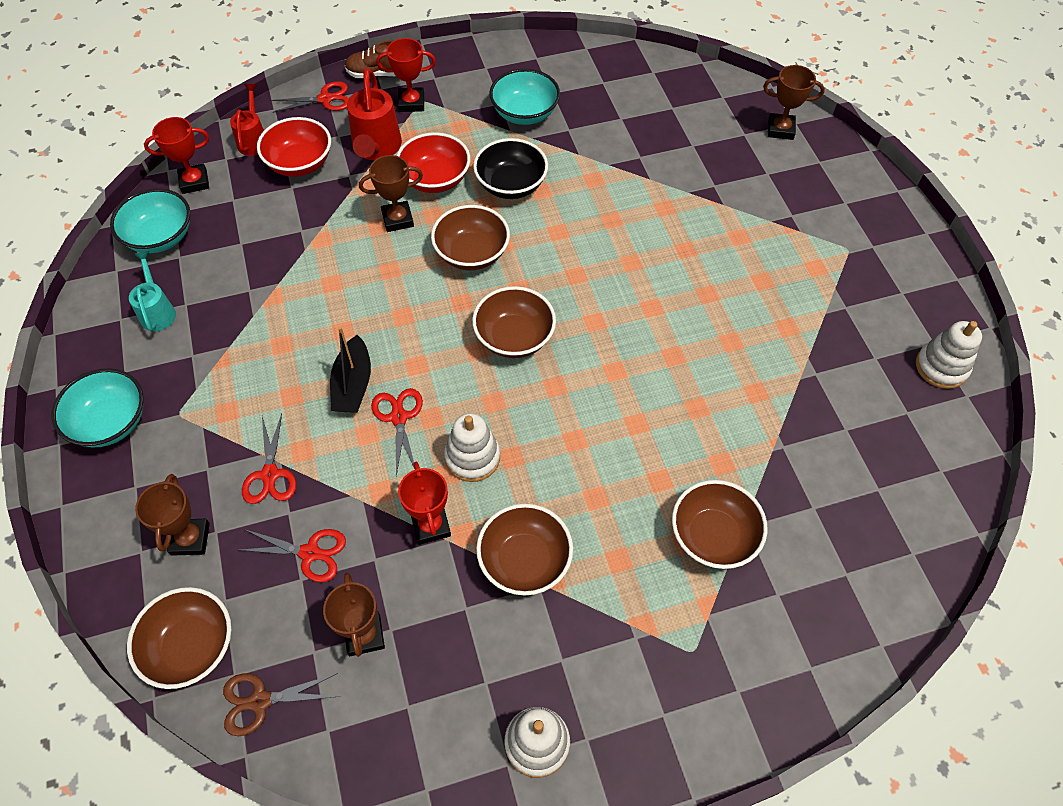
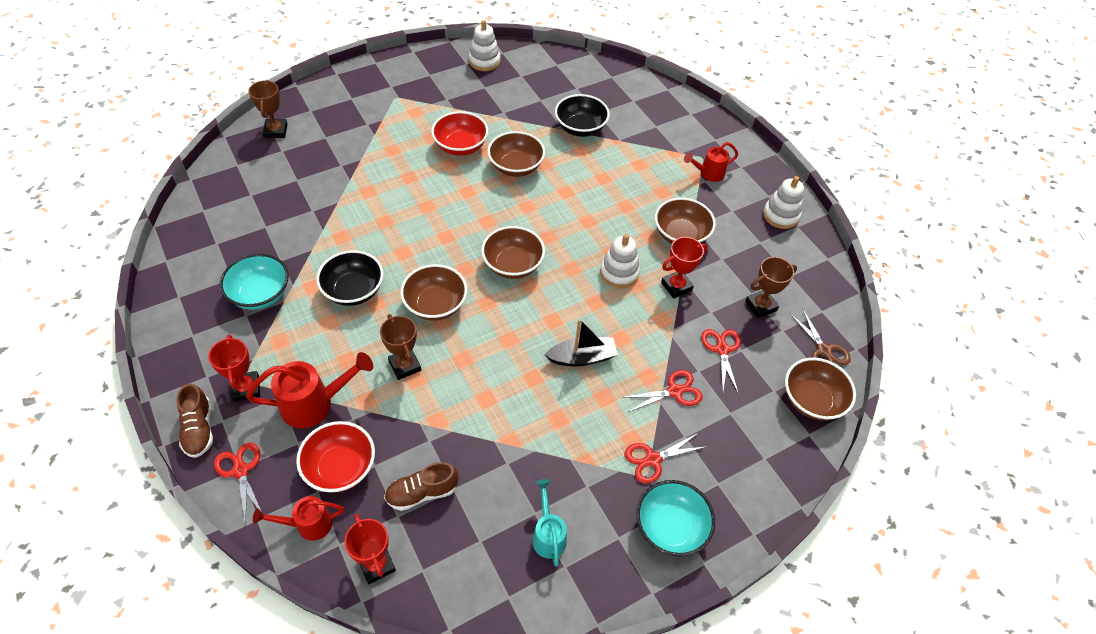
camera: 105 degrees left, 5 degrees down
(157, 311) = (548, 535): turquoise watering can -> turquoise watering can turned 105 degrees clockwise
(160, 237) = (458, 569): turquoise bowl -> none
(190, 539) = (742, 428): brown trophy -> none
(247, 219) = (422, 493): none -> brown shoe
(398, 417) = (601, 322): red scissors -> red scissors (653, 459)
(435, 179) = (352, 347): red bowl -> red bowl (460, 146)
(652, 648) = (708, 173): none -> red watering can
(713, 536) = (631, 153): brown bowl -> brown bowl (516, 167)
(775, 473) = (580, 128): none -> black bowl

